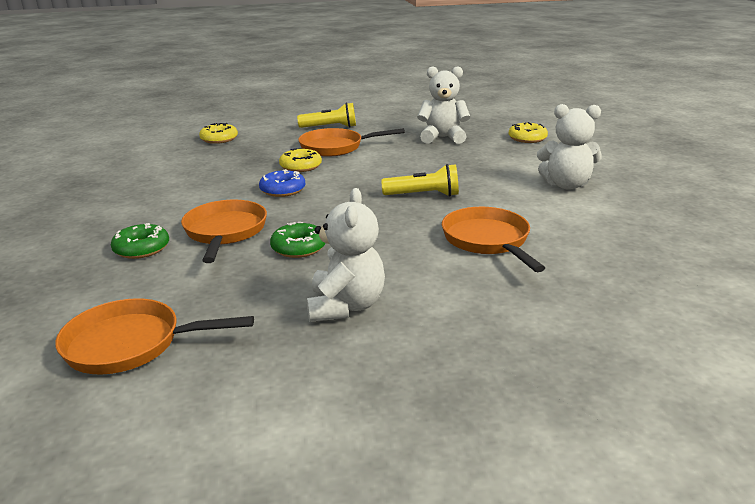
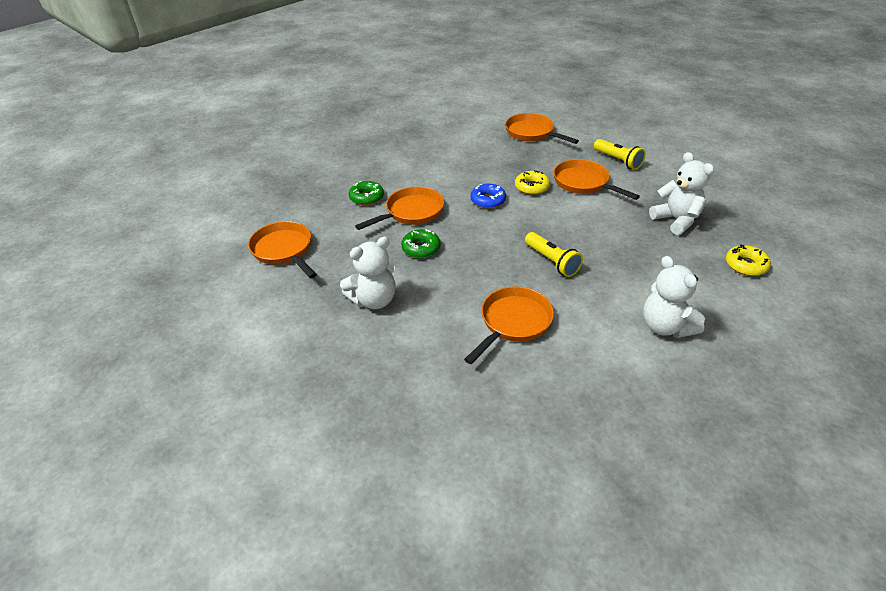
camera: 55 degrees right, 15 degrees up
(219, 139) = (532, 133): yellow donut -> orange pan

